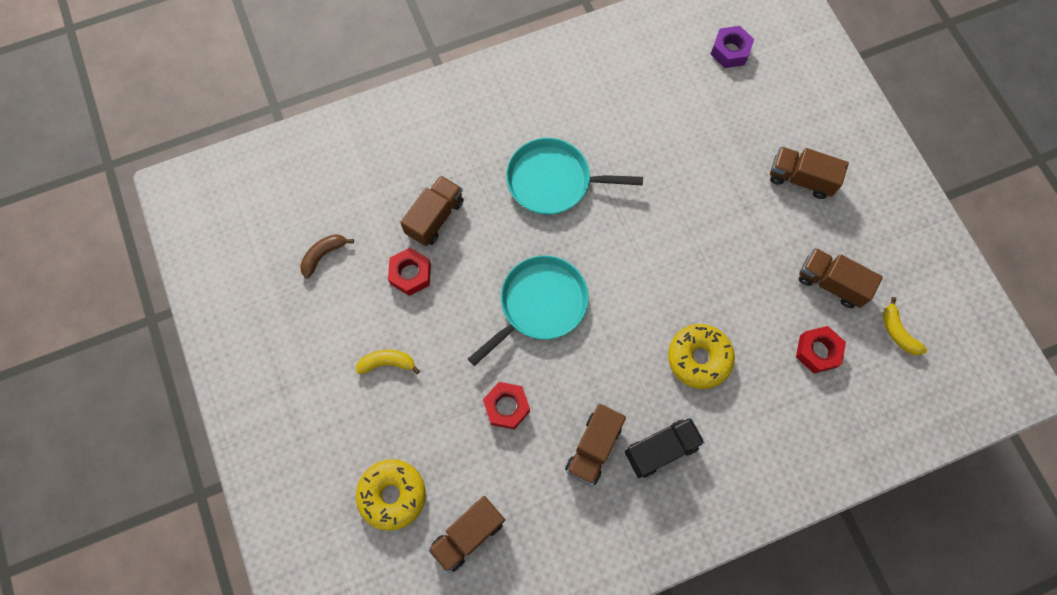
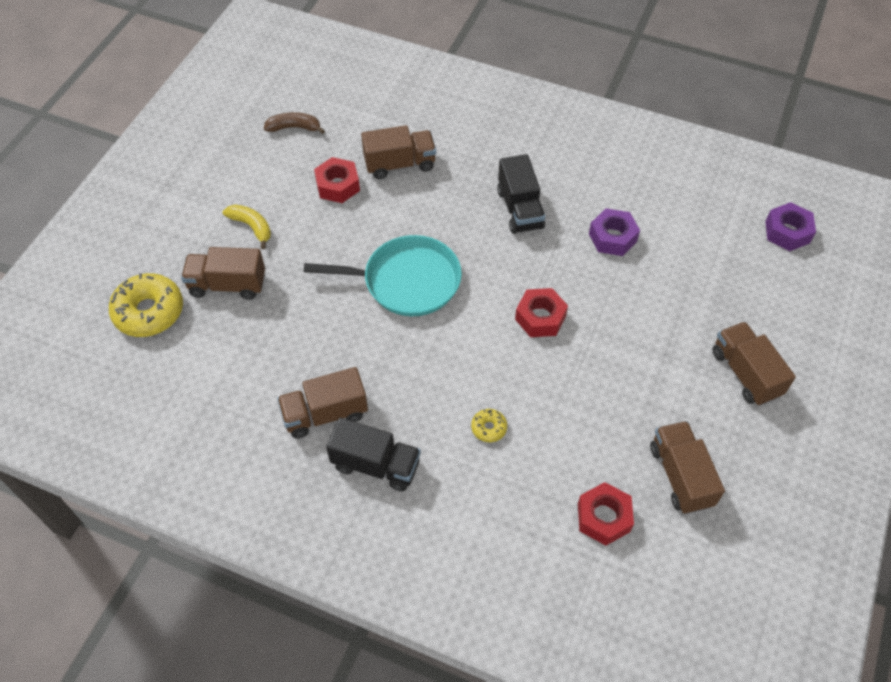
camera: 45 degrees right, 15 degrees down
(468, 534) = (164, 386): brown truck -> brown truck (227, 285)
(506, 407) = (297, 327): red nut -> red nut (540, 317)
(553, 181) = (520, 209): turquoise pan -> black truck
(633, 150) = (612, 237): none -> purple nut
(699, 358) = (489, 428): yellow donut -> yellow donut, size x0.47
(898, 332) = (703, 572): yellow banana -> none

